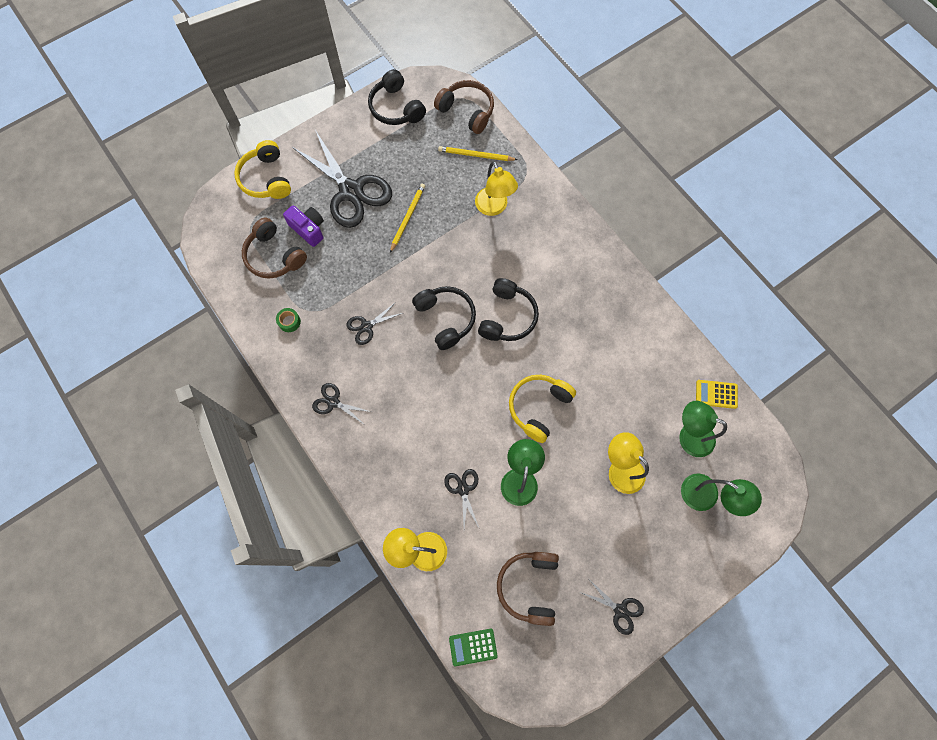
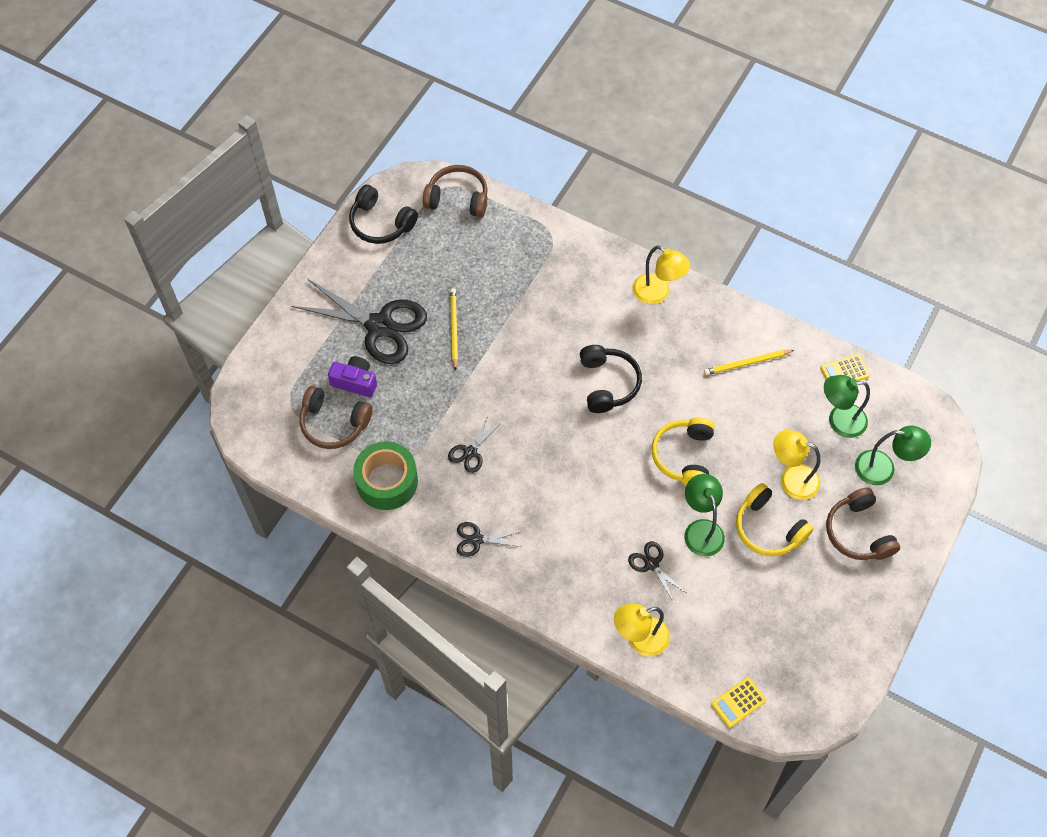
camera: 25 degrees left, 10 degrees down
(266, 178) = (281, 349): yellow headphones -> yellow headphones (768, 528)
(289, 322) = (387, 481): green tape -> green tape, size x2.45
(445, 318) = (547, 411): black headphones -> none
(473, 647) = (738, 702): green calculator -> yellow calculator
(475, 155) = (490, 239): yellow pencil -> yellow pencil (747, 363)
(494, 207) = (537, 283): yellow lamp -> yellow lamp (657, 293)
(529, 586) = (762, 623): brown headphones -> brown headphones (858, 532)
(620, 610) = (857, 606): black scissors -> none

